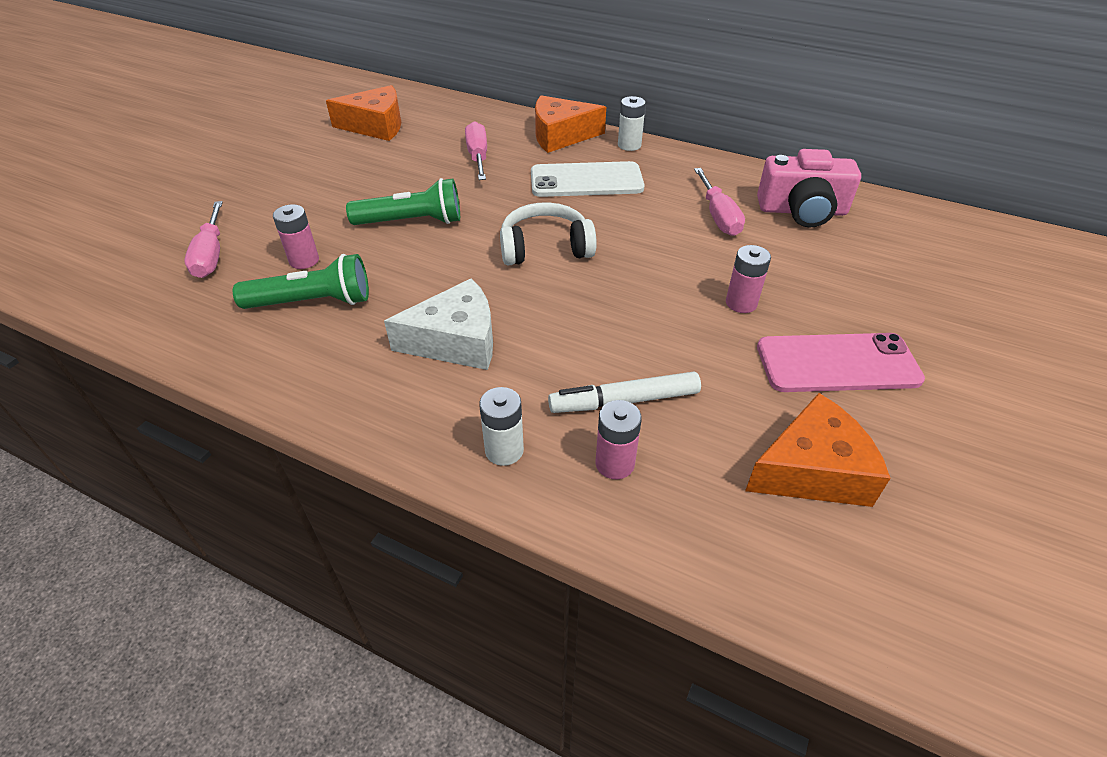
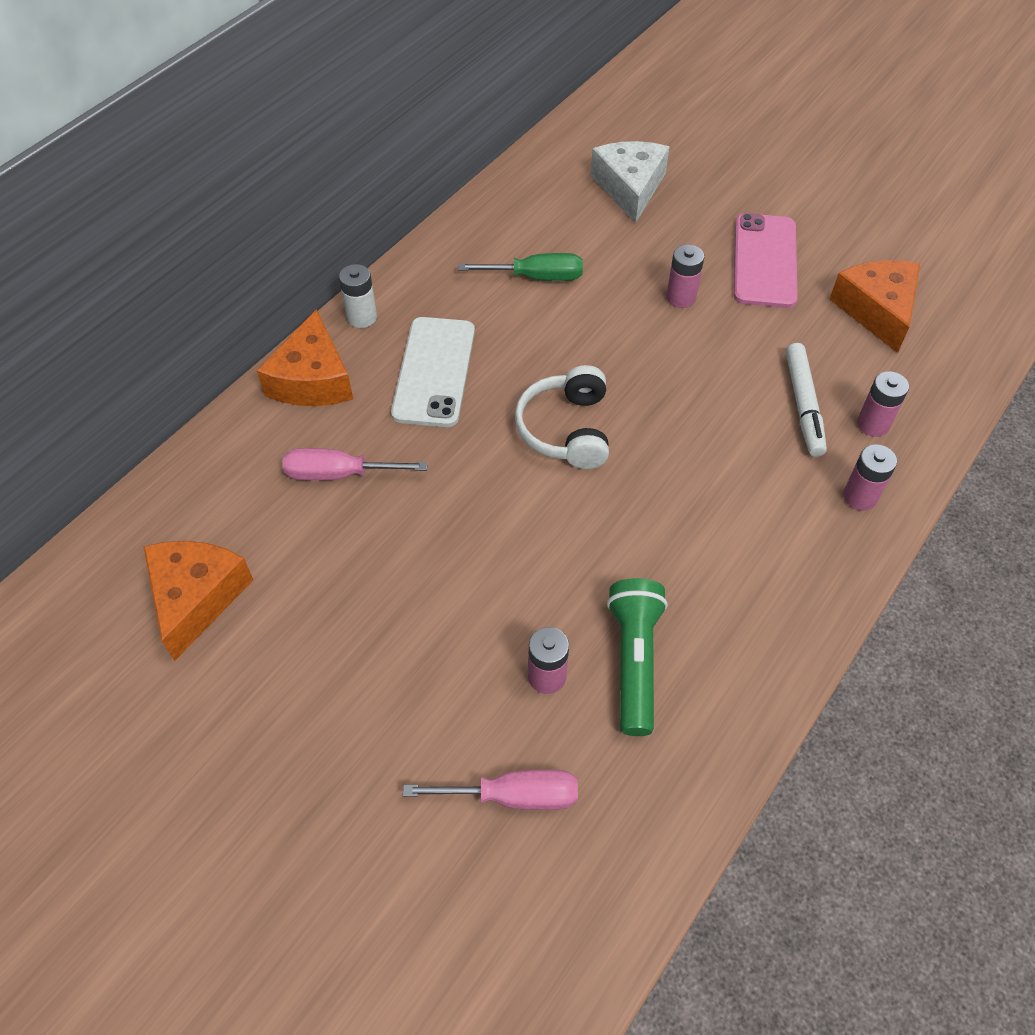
camera: 80 degrees left, 10 degrees up
(412, 222) = (484, 556): green flashlight -> none
(456, 341) = (715, 523): white cheese -> white cheese (630, 188)
(504, 450) = (860, 497): white battery -> pink battery
(718, 216) = (536, 277): pink screwdriver -> green screwdriver
(802, 211) = (541, 214): pink camera -> none

